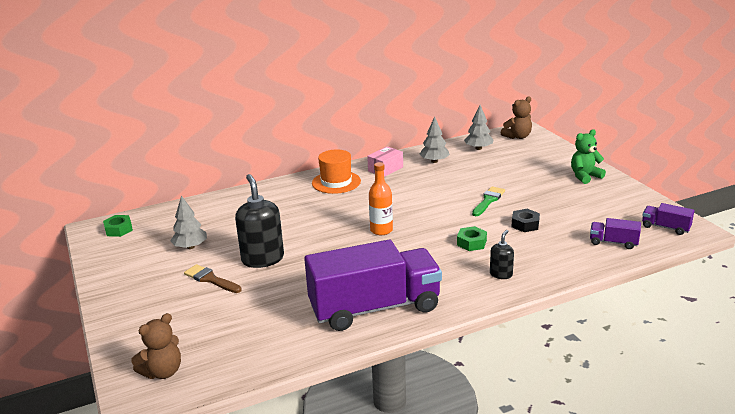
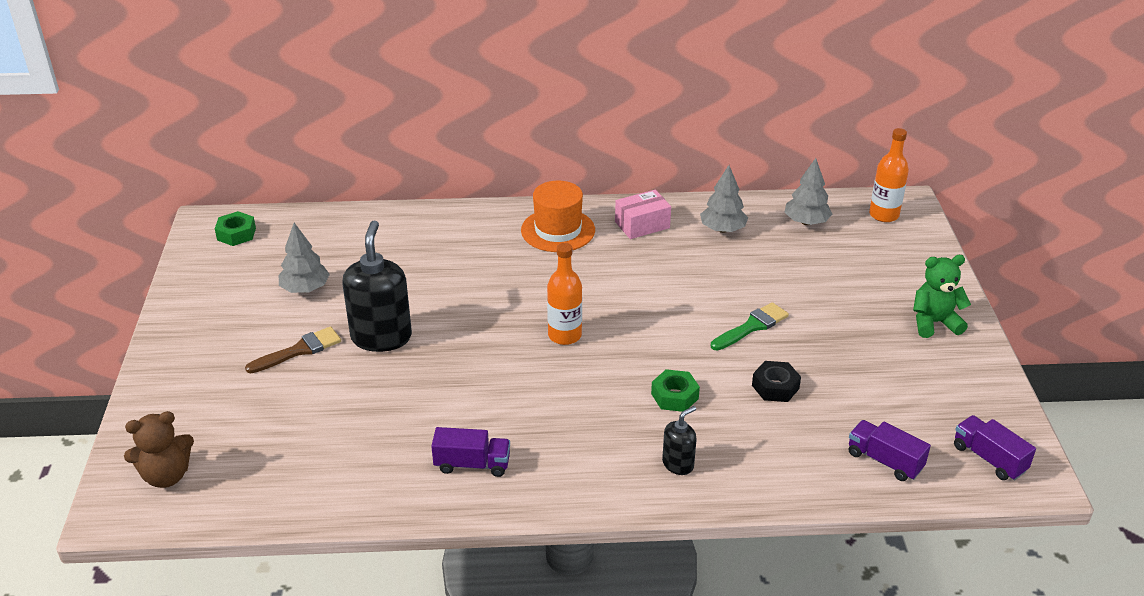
camera: 20 degrees right, 10 degrees up
(210, 279) = (299, 350): brown brush -> brown brush turned 90 degrees clockwise
(375, 308) = (472, 464): purple truck -> purple truck, size x0.41
(517, 137) = (884, 215): brown teddy bear -> orange bottle

